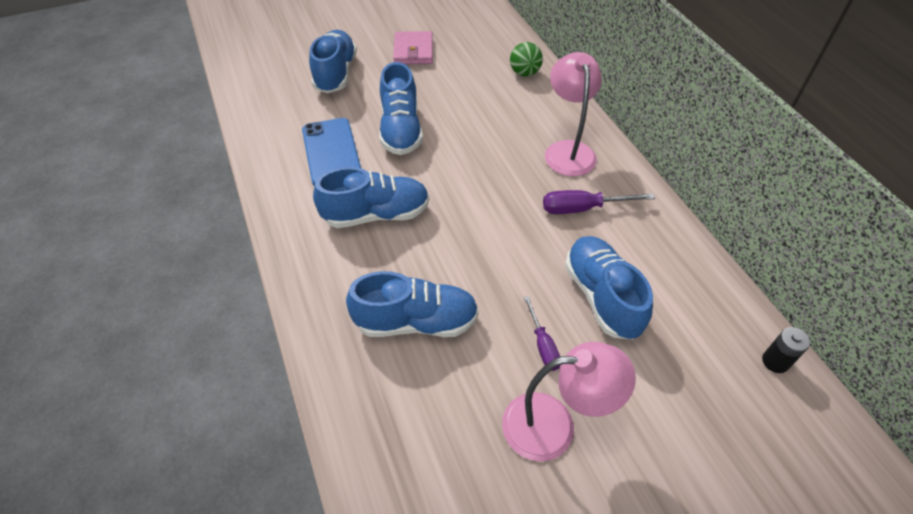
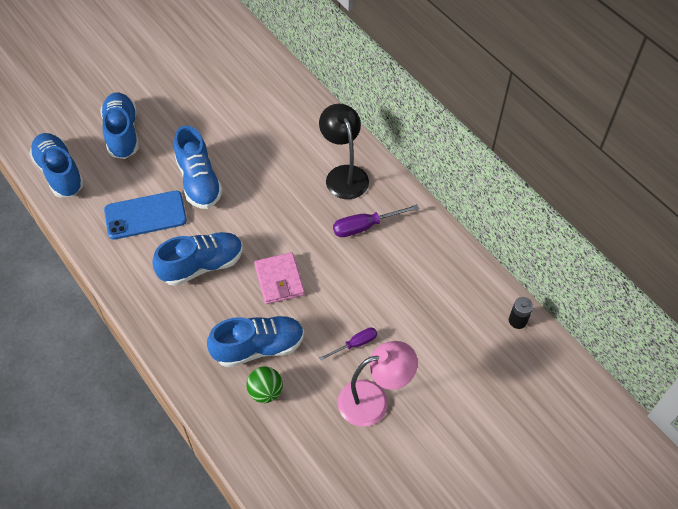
camera: 15 degrees left, 5 degrees up
(331, 152) = (145, 215): blue phone -> blue phone turned 75 degrees counterclockwise
(413, 51) = (186, 95): pink wallet -> pink wallet (279, 280)
(524, 73) = (292, 102): green ball -> green ball (265, 392)
(542, 344) = (355, 344): purple screwdriver -> purple screwdriver turned 90 degrees counterclockwise
(568, 150) = (344, 174): pink lamp -> black lamp
(602, 296) = (391, 298): blue shoe -> blue shoe (59, 173)

